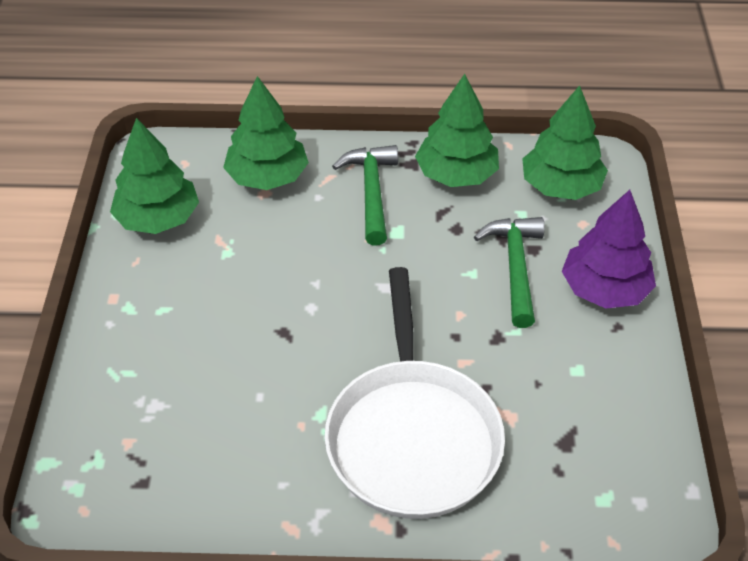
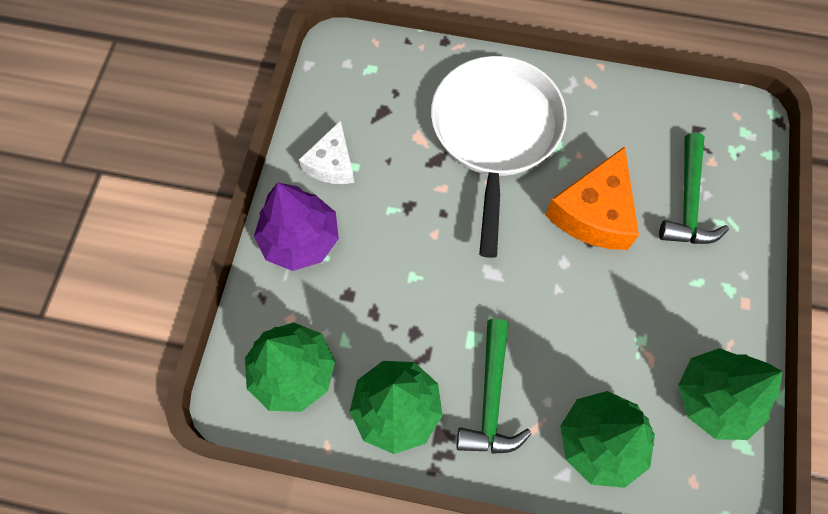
camera: 170 degrees left, 20 degrees up
(280, 361) = (594, 213): none -> orange cheese
(515, 267) = (371, 276): green hammer -> green hammer (688, 202)
(603, 369) = (332, 164): none -> white cheese

